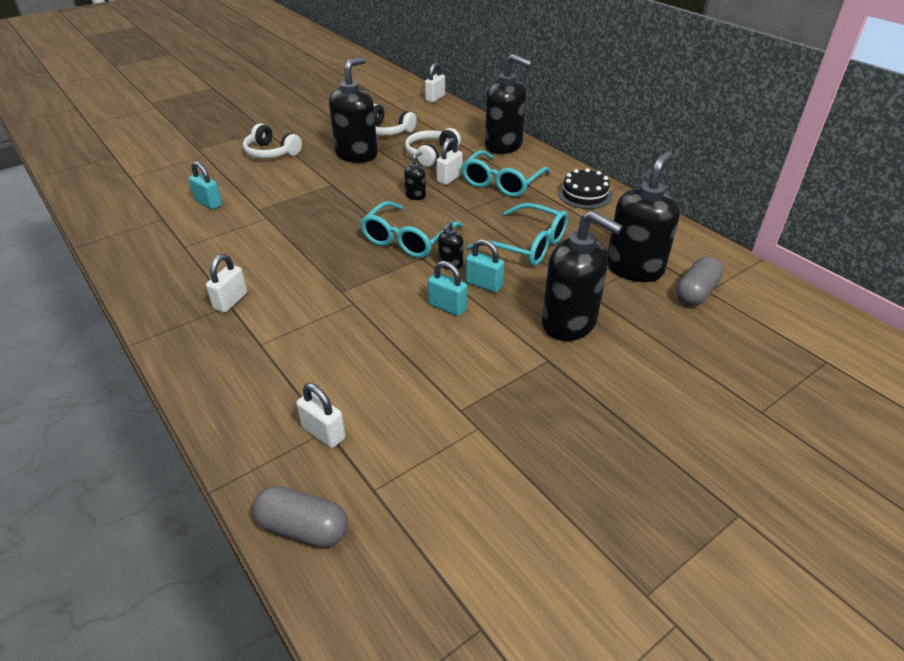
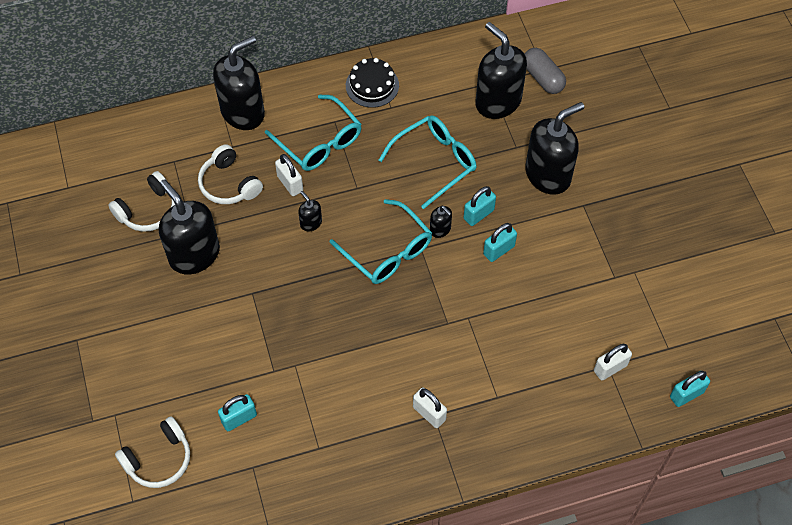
camera: 70 degrees left, 20 degrees up
(271, 152) = (144, 340): white headphones -> white headphones (159, 459)
(303, 528) = (686, 394): grey capsule -> turquoise padlock
(435, 98) = (83, 136): white padlock -> none

